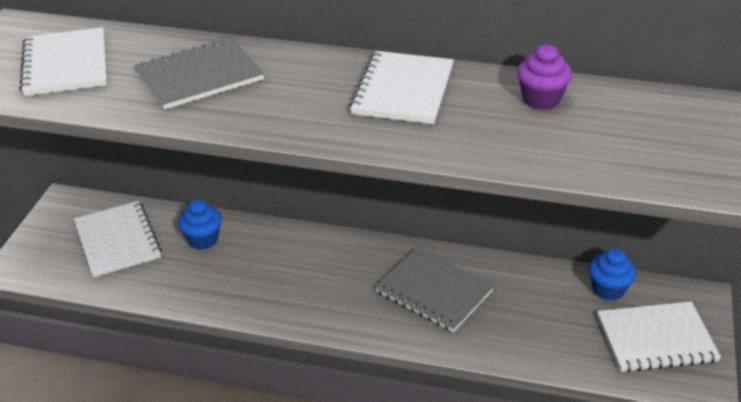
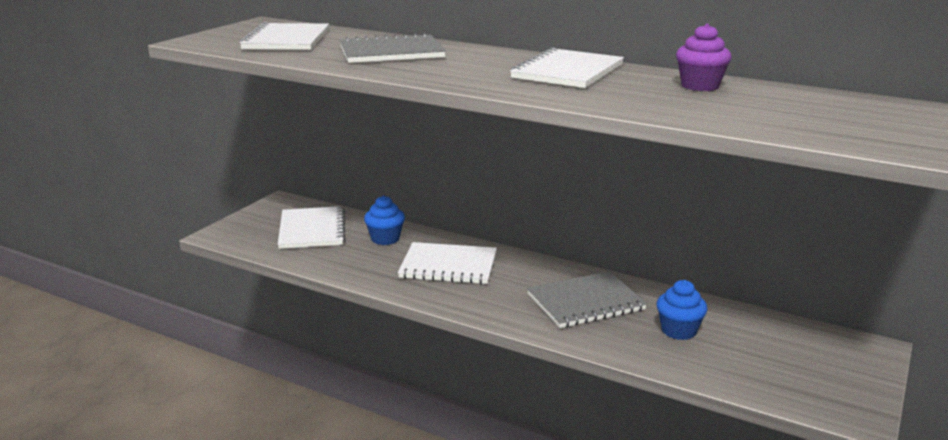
camera: 15 degrees right, 15 degrees down
(434, 291) = (585, 302): grey notebook -> grey notebook turned 75 degrees counterclockwise
(608, 289) = (770, 327): blue cupcake -> blue cupcake (678, 331)
(656, 339) = (812, 371): white notebook -> white notebook (448, 266)

